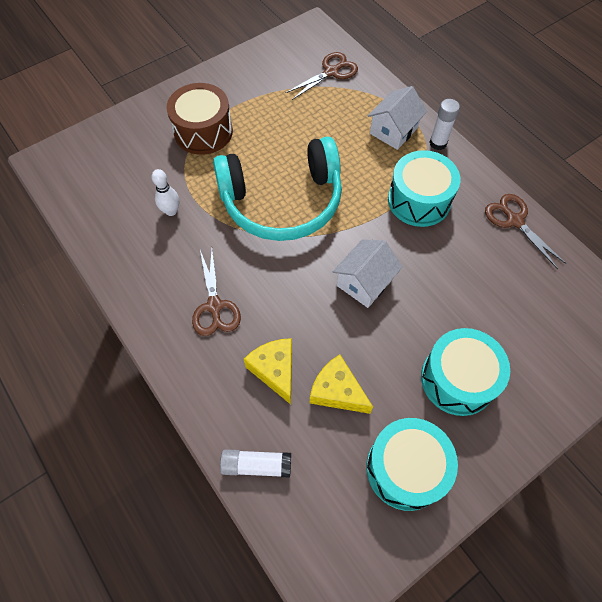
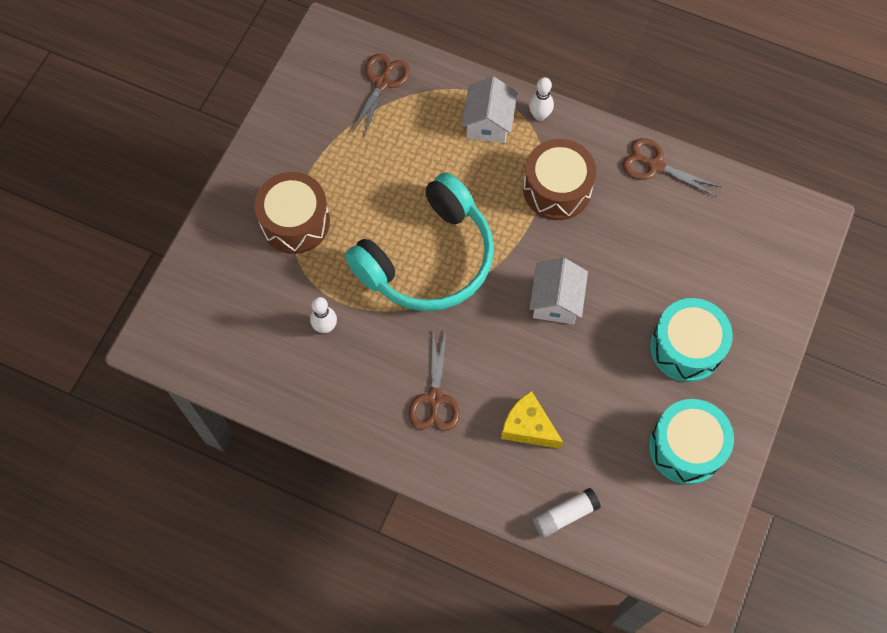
camera: 30 degrees left, 5 degrees up
(214, 306) = (435, 399): brown scissors -> brown scissors turned 45 degrees clockwise
(337, 391) = (592, 415): yellow cheese -> none
(419, 200) = (557, 189): turquoise drum -> brown drum
(438, 143) = (539, 115): white glue stick -> white bowling pin

